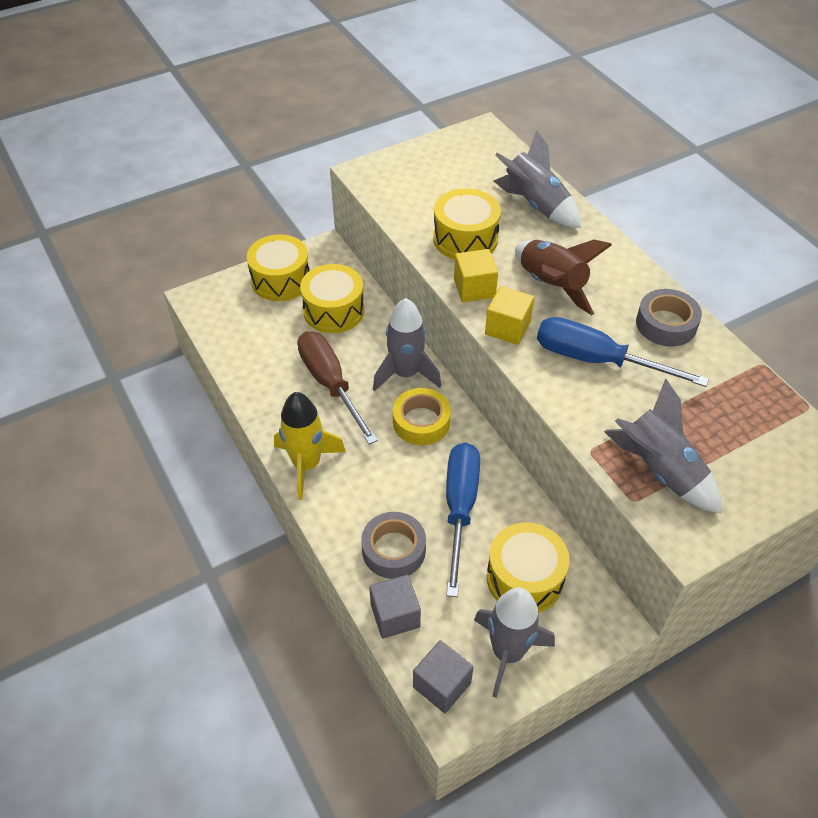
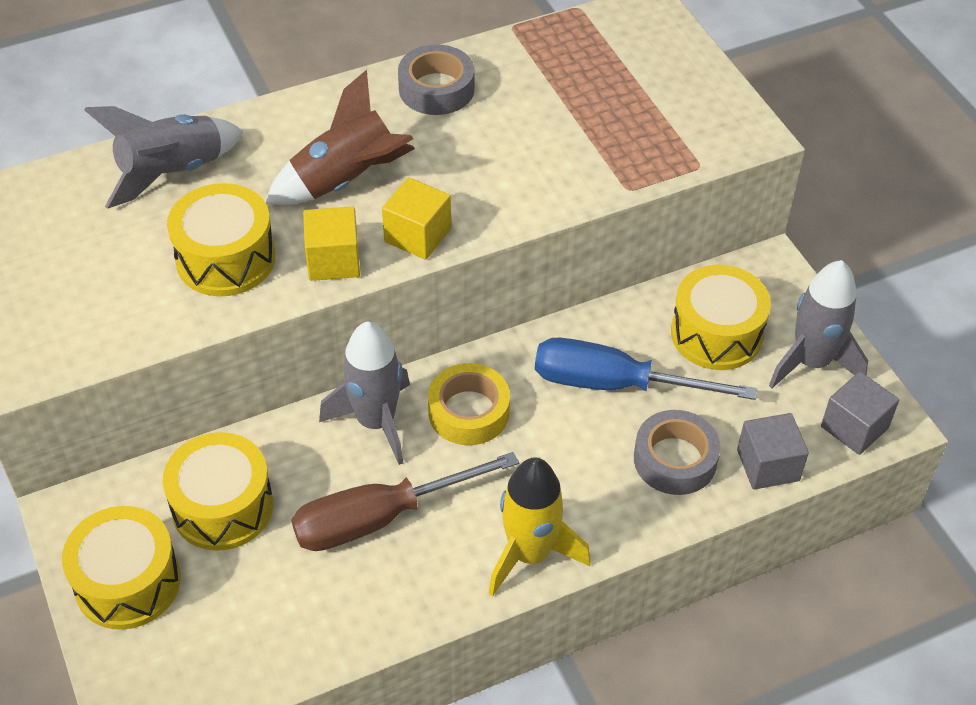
camera: 85 degrees left, 0 degrees up
(597, 360) = (488, 160): blue screwdriver -> none
(659, 470) = (659, 137): grey rocket -> none

